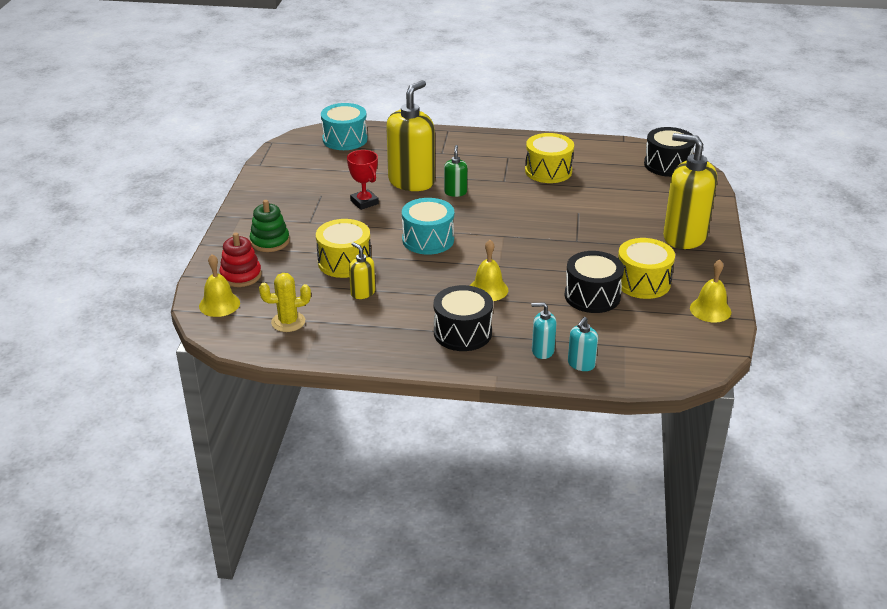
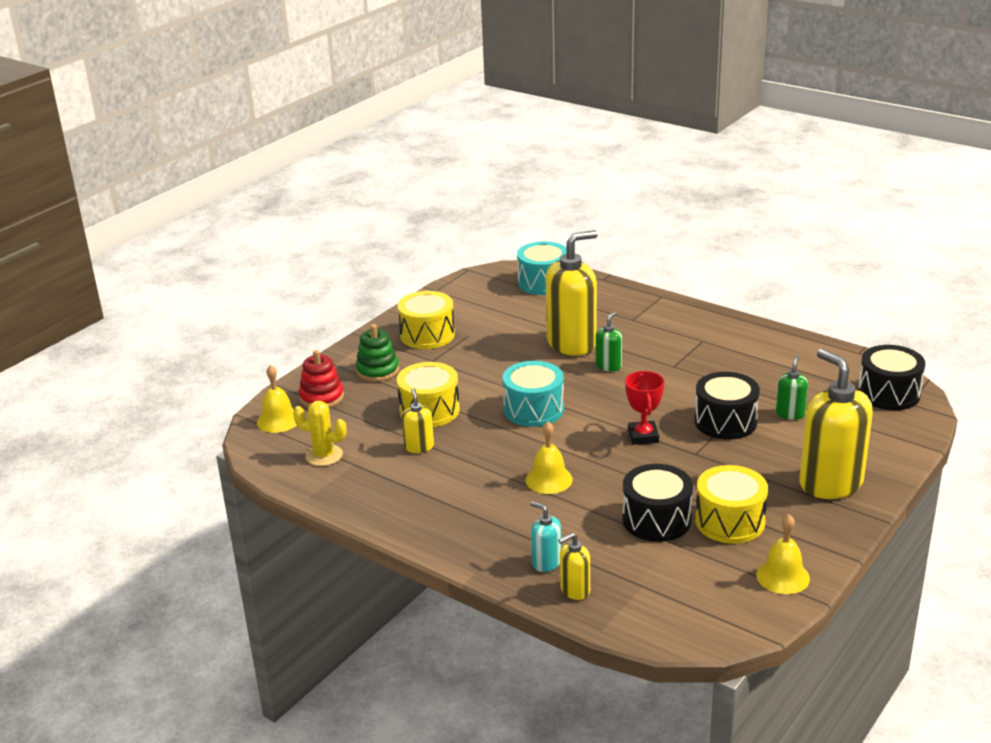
camera: 30 degrees right, 5 degrees down
(364, 202) = (504, 353): red trophy -> red trophy (643, 436)
(462, 333) = (481, 517): black drum -> black drum (725, 422)
(548, 171) = (735, 367): yellow drum -> yellow drum (427, 335)
(581, 364) = (574, 590): turquoise soap dispenser -> yellow soap dispenser
(615, 195) = (790, 413): none -> green soap dispenser

